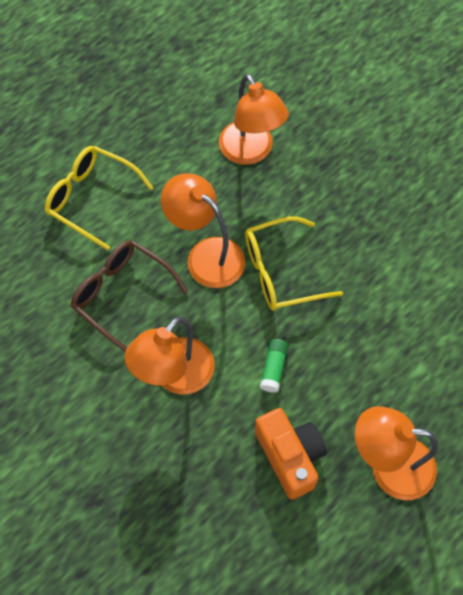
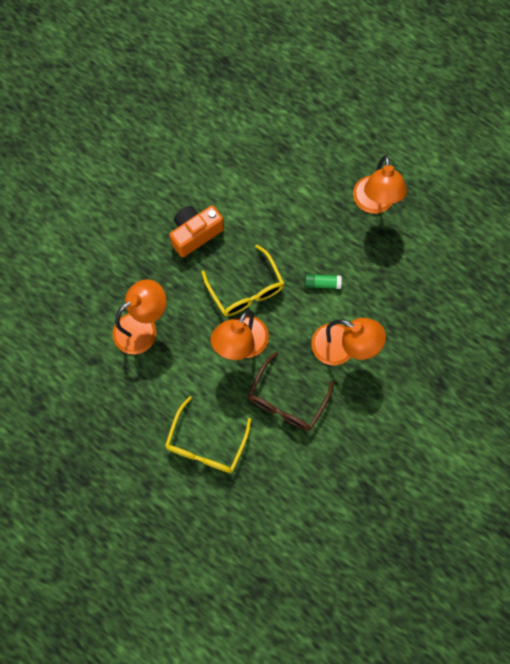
camera: 100 degrees left, 10 degrees up
(290, 456) = (381, 264): orange camera -> orange camera (195, 234)

